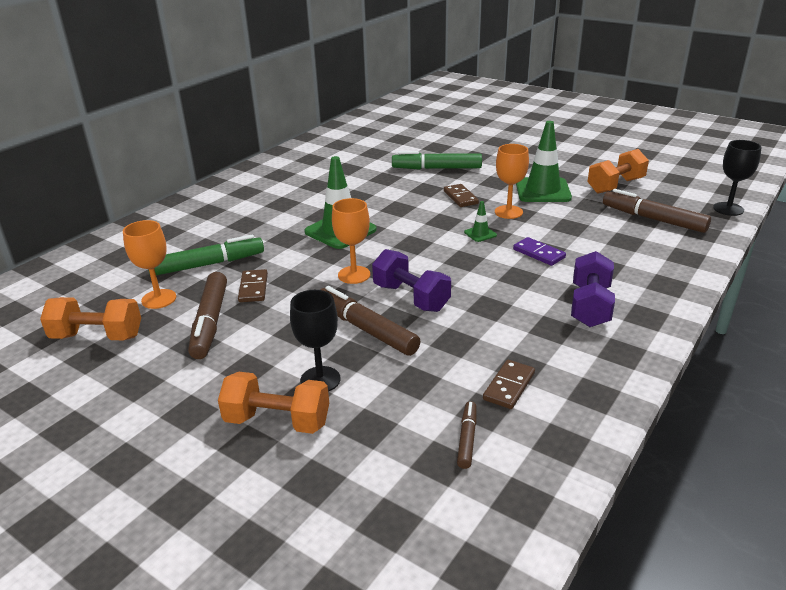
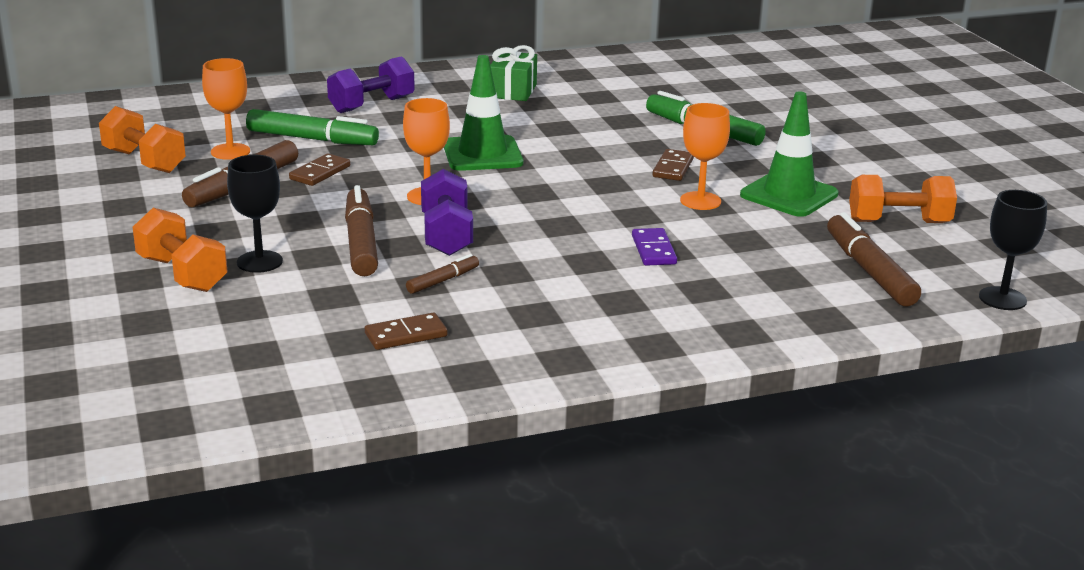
camera: 35 degrees right, 5 degrees down
(290, 182) = (513, 91): none -> green gift
(467, 439) = (302, 351): brown marker -> brown marker (442, 281)
(480, 234) = (625, 209): green traffic cone -> none
(590, 306) = (612, 313): purple dumbbell -> purple dumbbell (372, 105)

